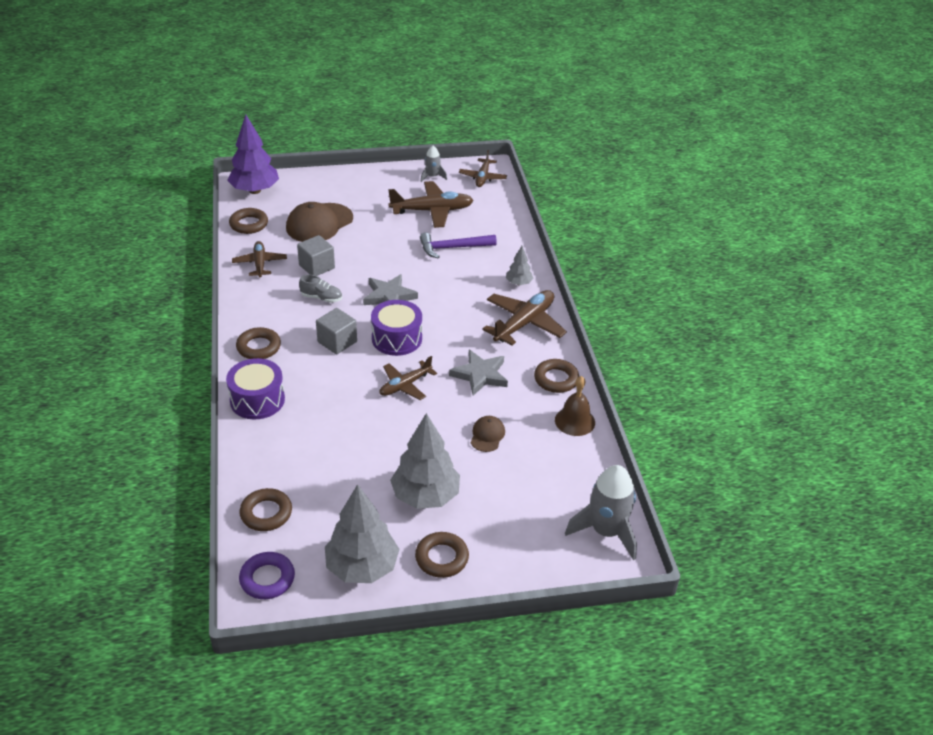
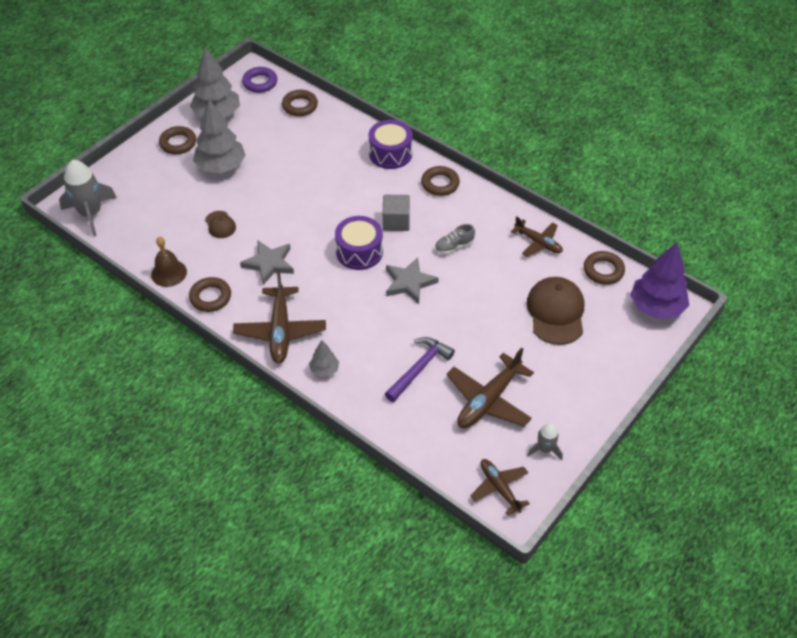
camera: 140 degrees right, 10 degrees up
(317, 267) = (496, 270): grey cube -> none
(405, 385) = (312, 222): brown plane -> none

